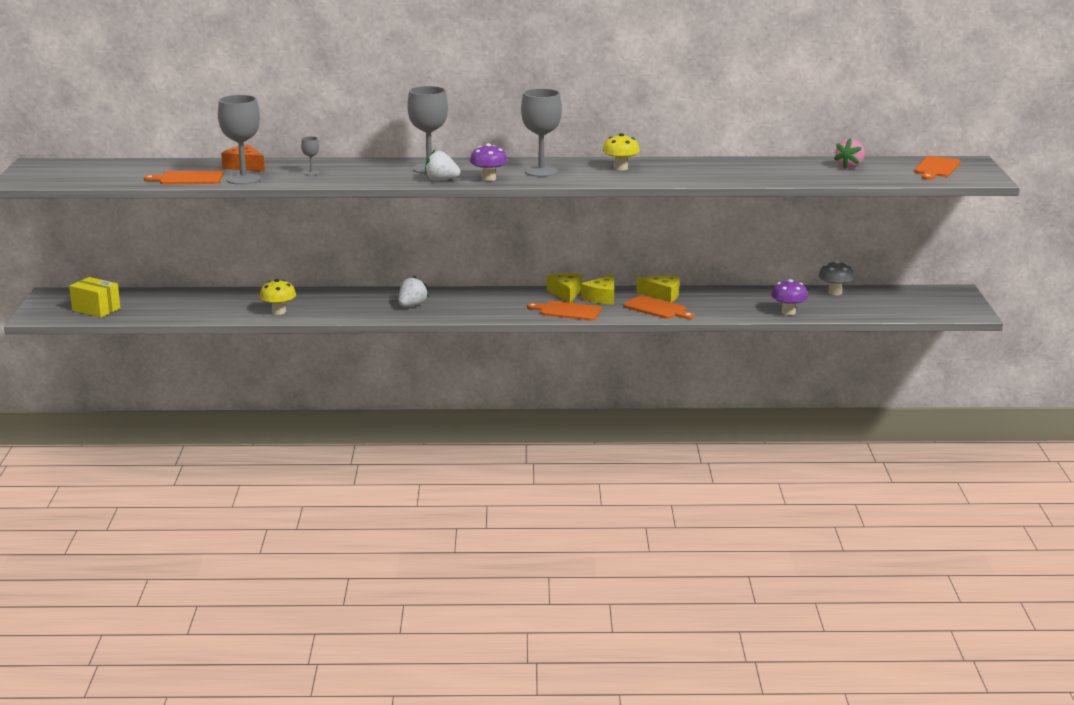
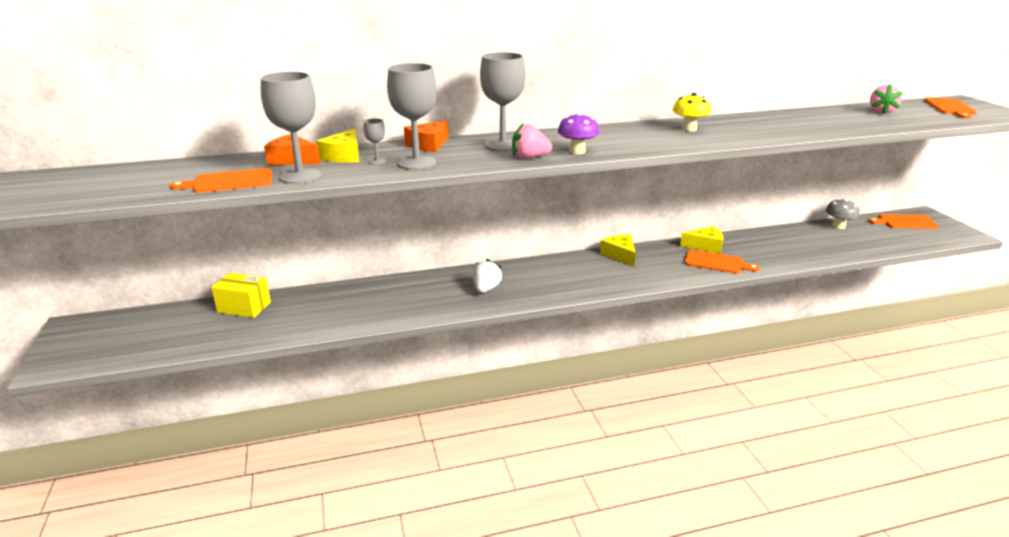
camera: 15 degrees left, 5 degrees up
(96, 309) = (130, 343): yellow box -> yellow box (244, 307)
(279, 312) = (350, 317): yellow mushroom -> none
(365, 163) = (428, 145): none -> orange cheese
(441, 180) = (529, 157): white strawberry -> pink strawberry
(541, 172) = (620, 139): grey goblet -> grey goblet (416, 163)
(568, 311) = (641, 276): orange cutting board -> orange cutting board (905, 222)
(602, 297) = (656, 256): yellow cheese -> yellow cheese (344, 156)
(788, 312) = (829, 252): purple mushroom -> none

